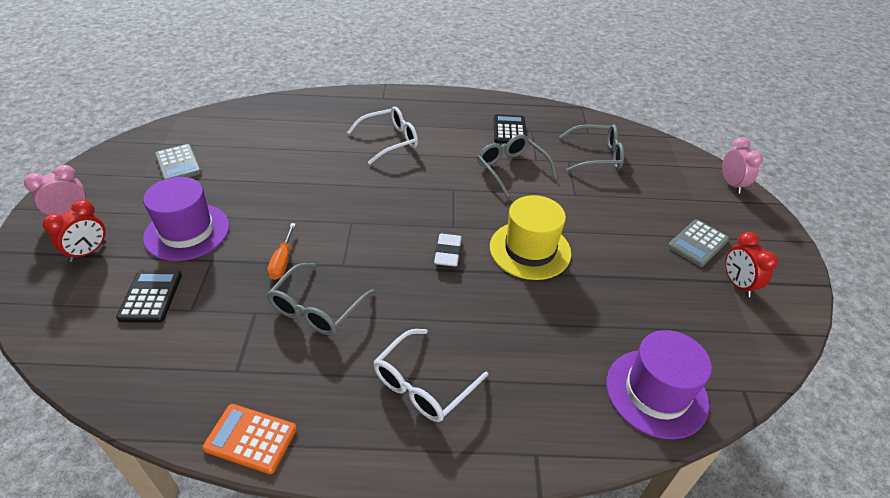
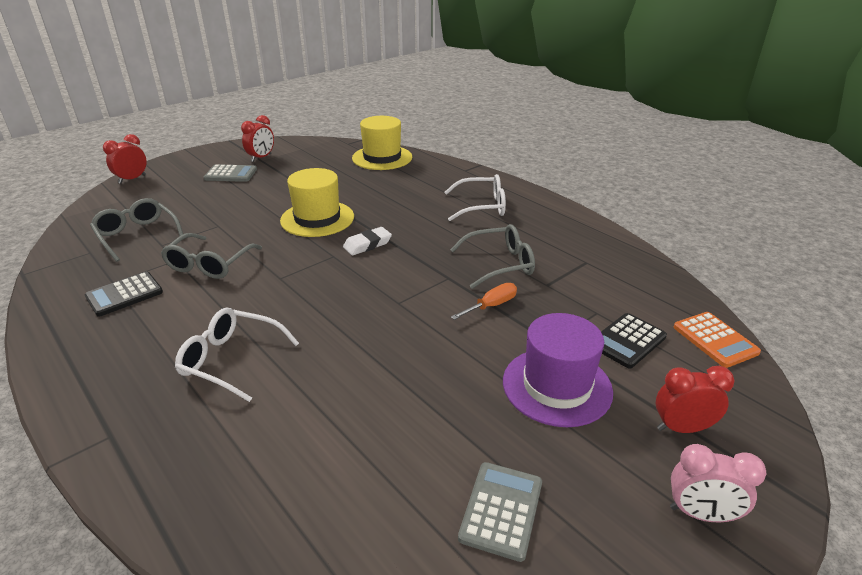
camera: 130 degrees left, 10 degrees down
(251, 438) = (599, 233): orange calculator -> orange calculator (715, 340)
(656, 393) = (382, 158): purple hat -> yellow hat
(731, 184) = (132, 179): pink clock -> red clock

